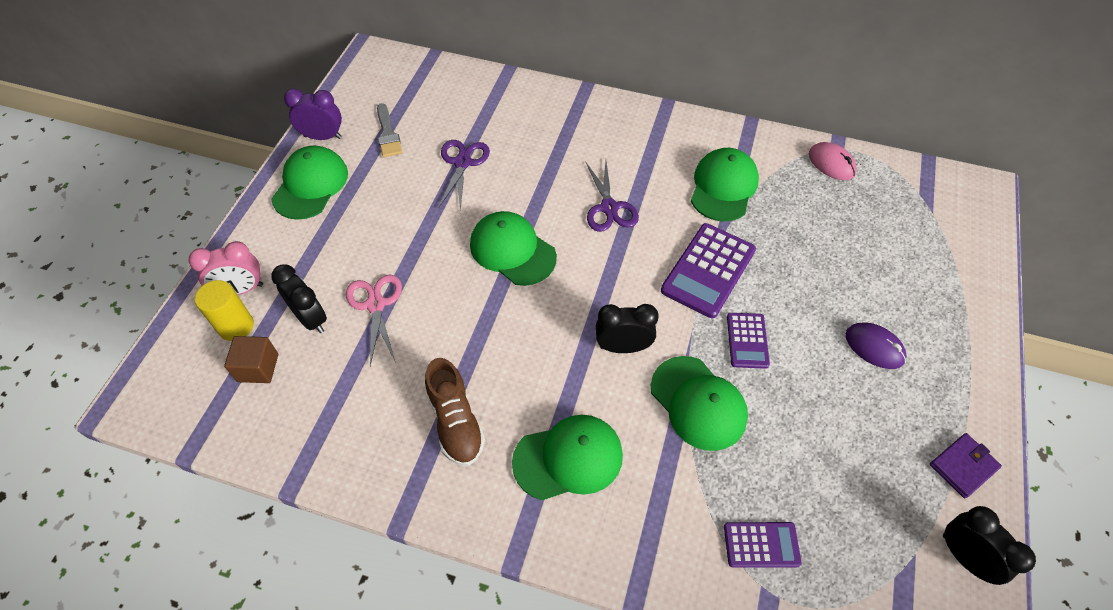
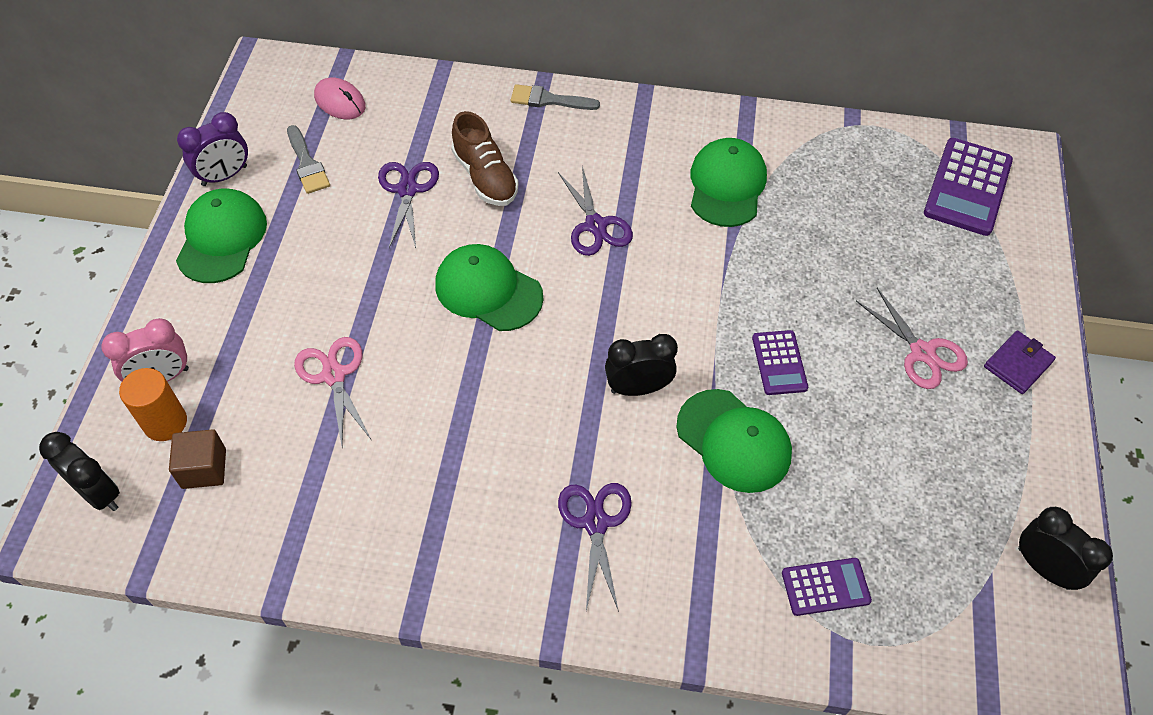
camera: 10 degrees left, 0 degrees up
(236, 326) = (165, 423): yellow cylinder -> orange cylinder
(311, 318) = (257, 402): black clock -> black clock (99, 493)
(323, 137) = (224, 176): purple clock -> purple clock turned 150 degrees clockwise
(456, 422) = (457, 500): brown shoe -> brown shoe (485, 177)
(568, 458) = (595, 523): green cap -> purple scissors
(587, 104) = (548, 100): none -> grey brush
(708, 270) = (723, 287): purple calculator -> purple calculator (967, 187)
(831, 163) = (848, 143): pink mouse -> pink mouse (340, 102)
(874, 347) = (922, 352): purple mouse -> pink scissors
(963, 466) = (1032, 471): purple wallet -> purple wallet (1018, 364)

